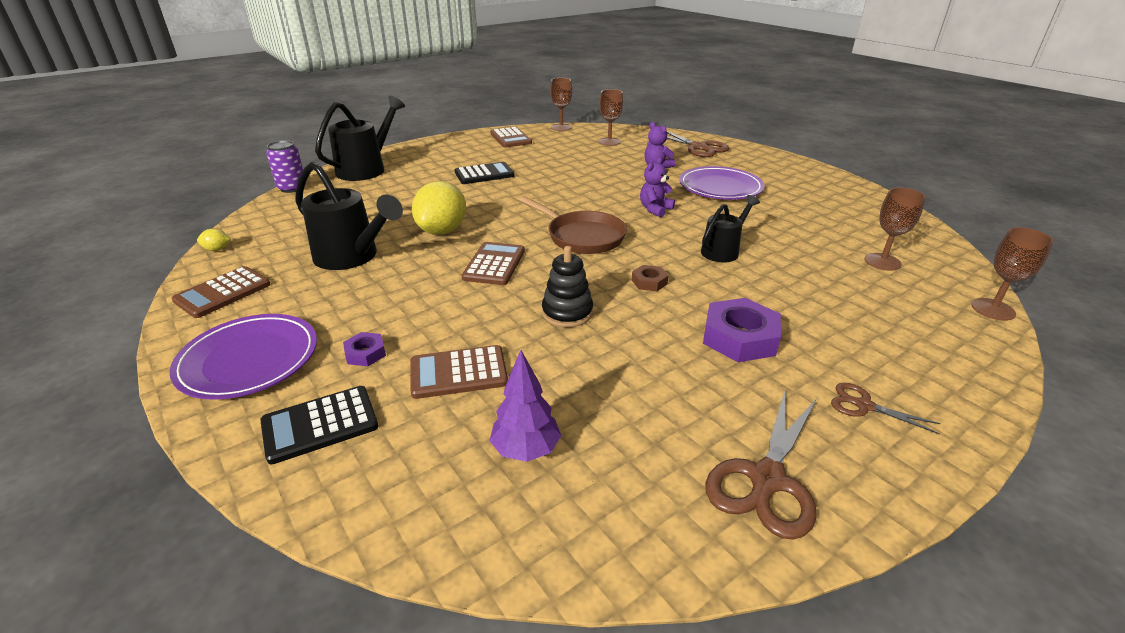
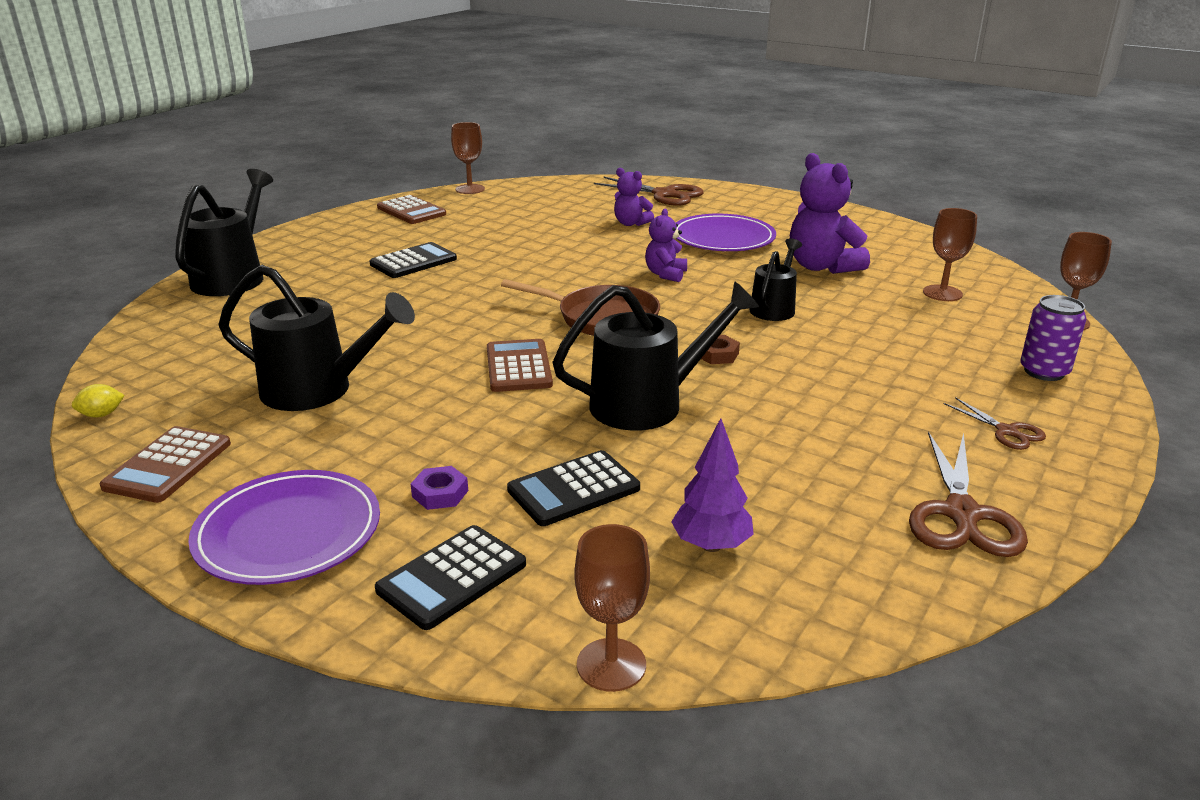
camera: 20 degrees left, 5 degrees down
(292, 188) = (140, 318): purple can -> purple can (1044, 371)
(442, 231) = (416, 339): yellow lemon -> none
(458, 373) = (574, 489): brown calculator -> black calculator
(567, 313) = (649, 403): black stacking toy -> black watering can
(609, 142) = (548, 200): brown goblet -> brown goblet (611, 665)
(739, 337) = (851, 393): purple nut -> none
(787, 222) = (822, 267): none -> purple teddy bear
(864, 405) = (1006, 431): brown scissors -> brown scissors turned 135 degrees counterclockwise

